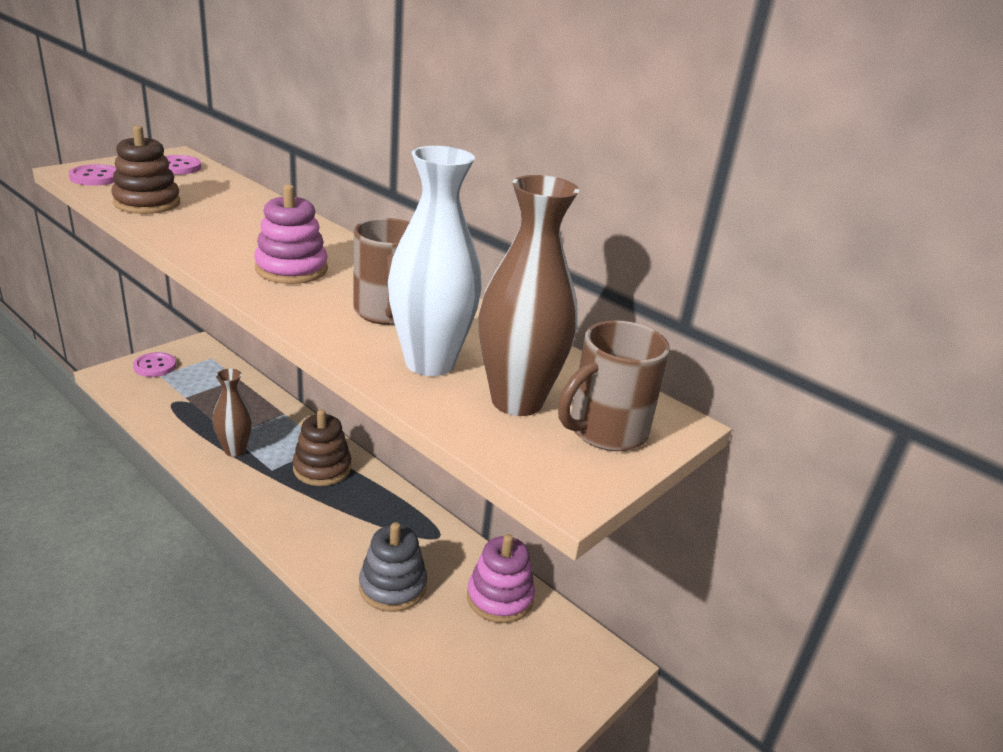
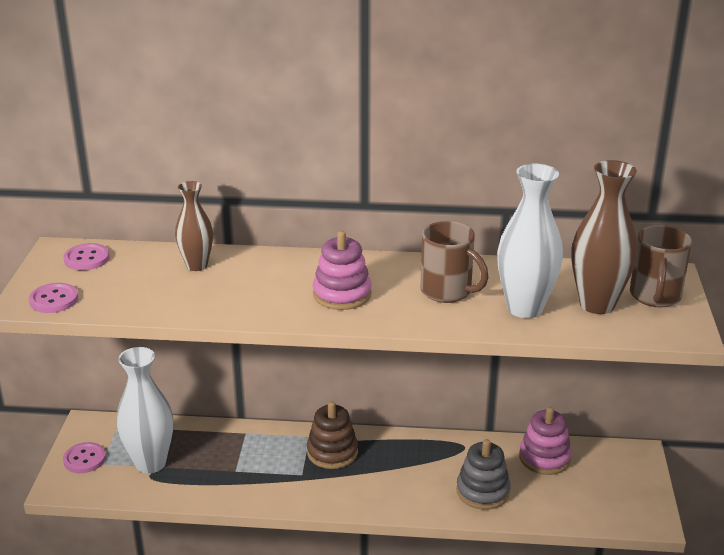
camera: 35 degrees left, 0 degrees up
(147, 203) = (143, 299): brown stacking toy -> none
(188, 394) = (150, 463): none -> white vase
(235, 450) = (255, 478): brown vase -> brown vase (197, 265)

